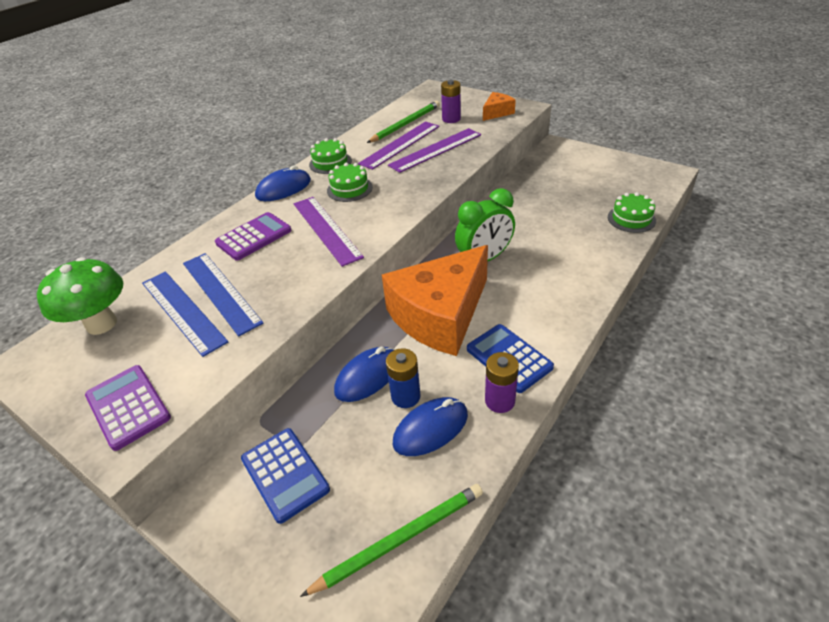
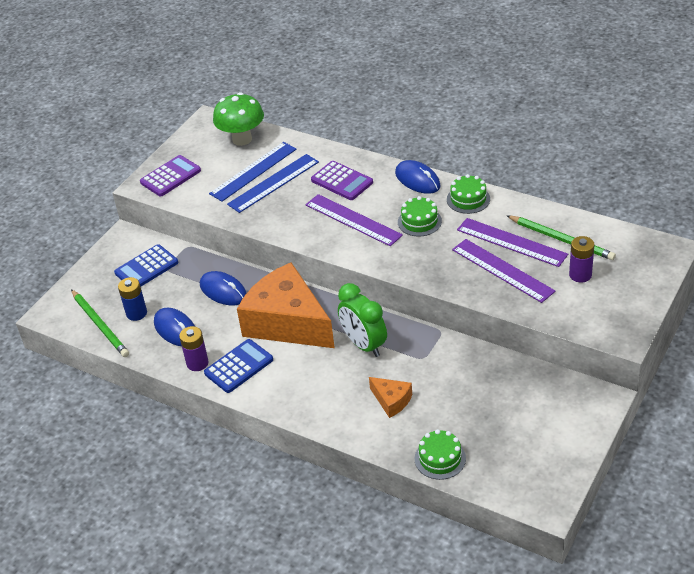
camera: 85 degrees right, 0 degrees up
(326, 229) = (353, 220): purple ruler -> purple ruler turned 75 degrees clockwise
(405, 396) = (204, 313): blue battery -> blue battery (136, 313)
(497, 112) = (604, 313): orange cheese -> orange cheese (391, 401)

